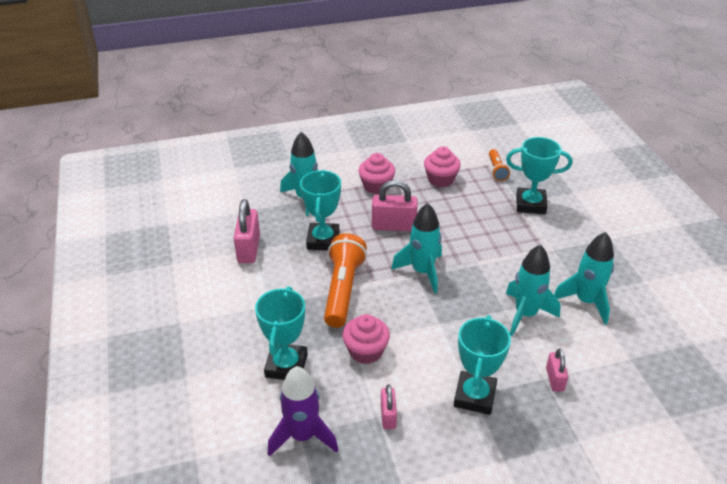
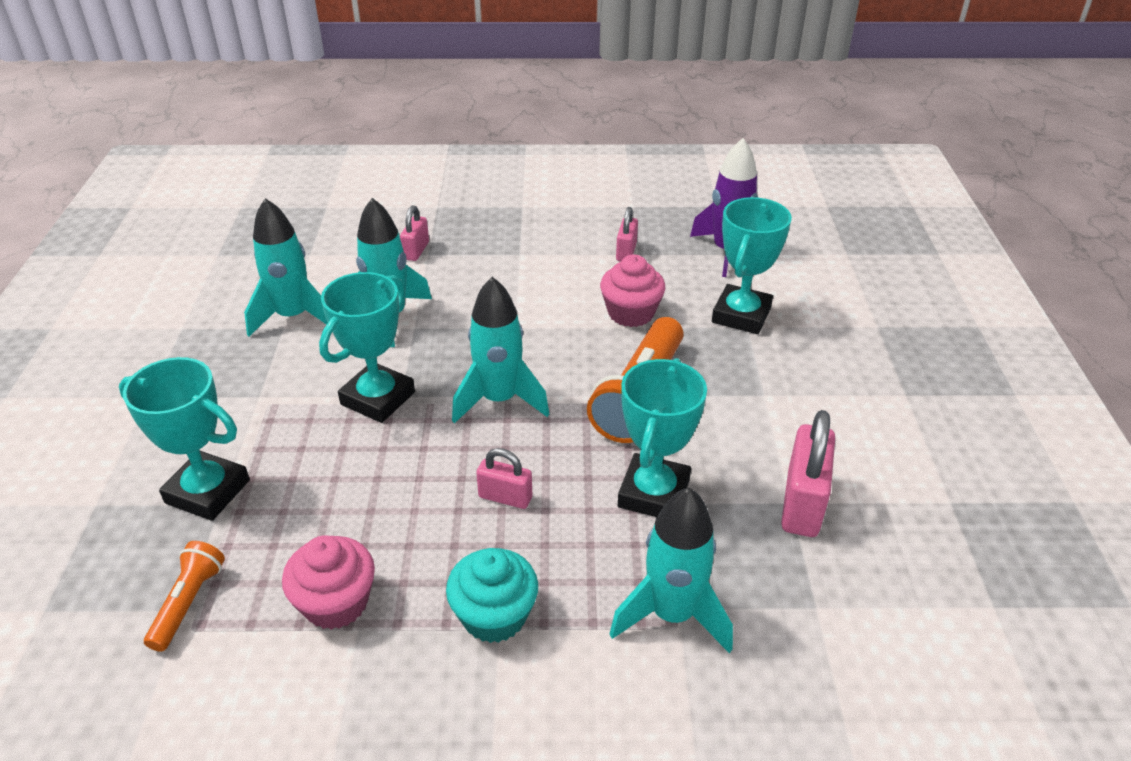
camera: 165 degrees left, 0 degrees up
(376, 186) = (494, 615): pink cupcake -> turquoise cupcake
(393, 226) = (505, 497): pink padlock -> pink padlock, size x0.58
(474, 396) = (519, 252): turquoise trophy -> turquoise trophy (378, 398)

